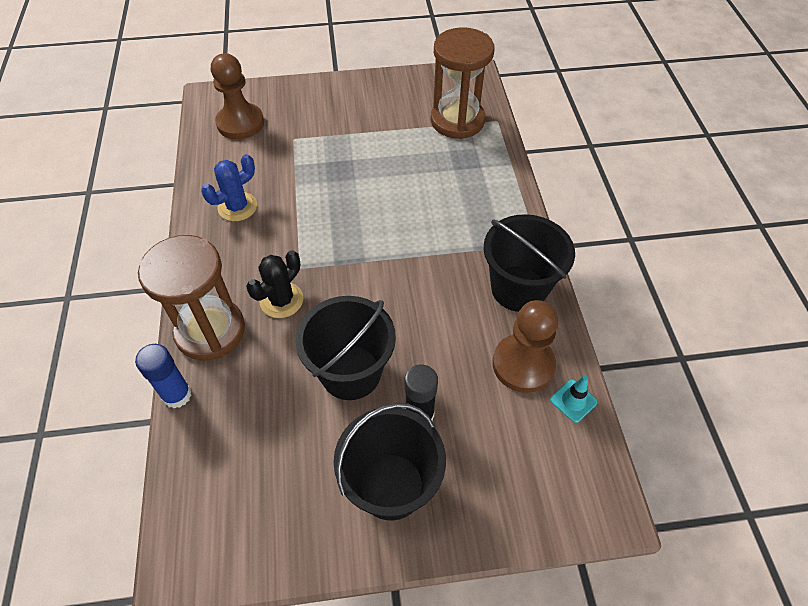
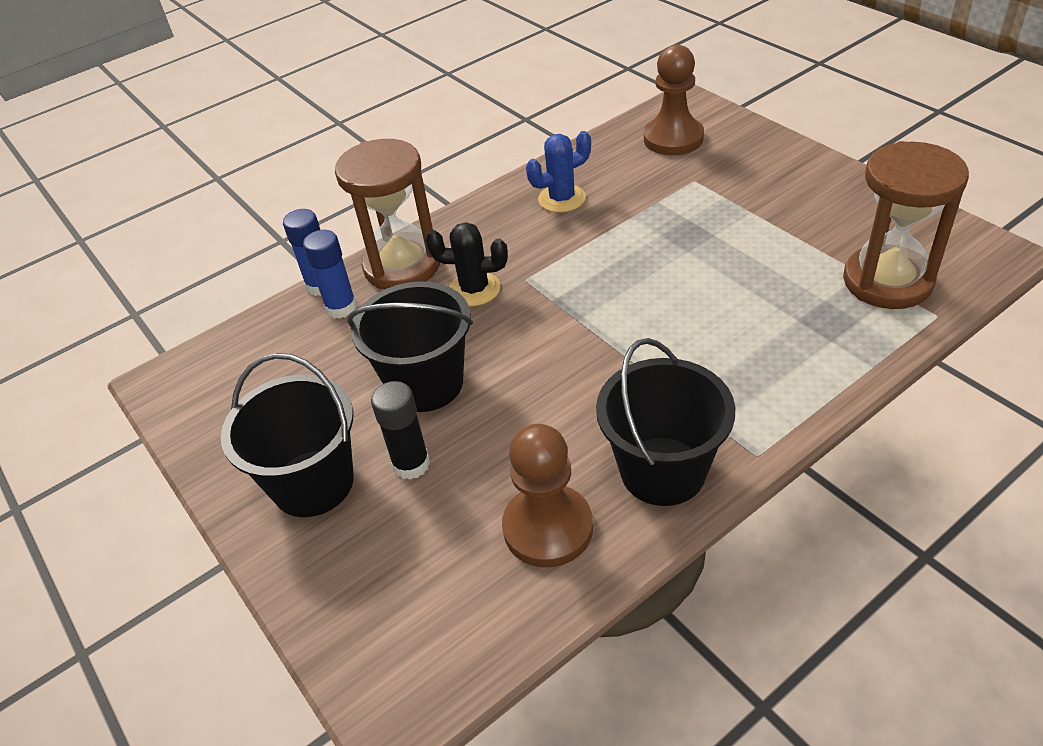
camera: 65 degrees right, 10 degrees down
(218, 392) = (341, 308): none -> blue glue stick
(237, 207) = (562, 199): blue cactus -> blue cactus turned 45 degrees counterclockwise
(573, 401) = (531, 606): turquoise traffic cone -> none

